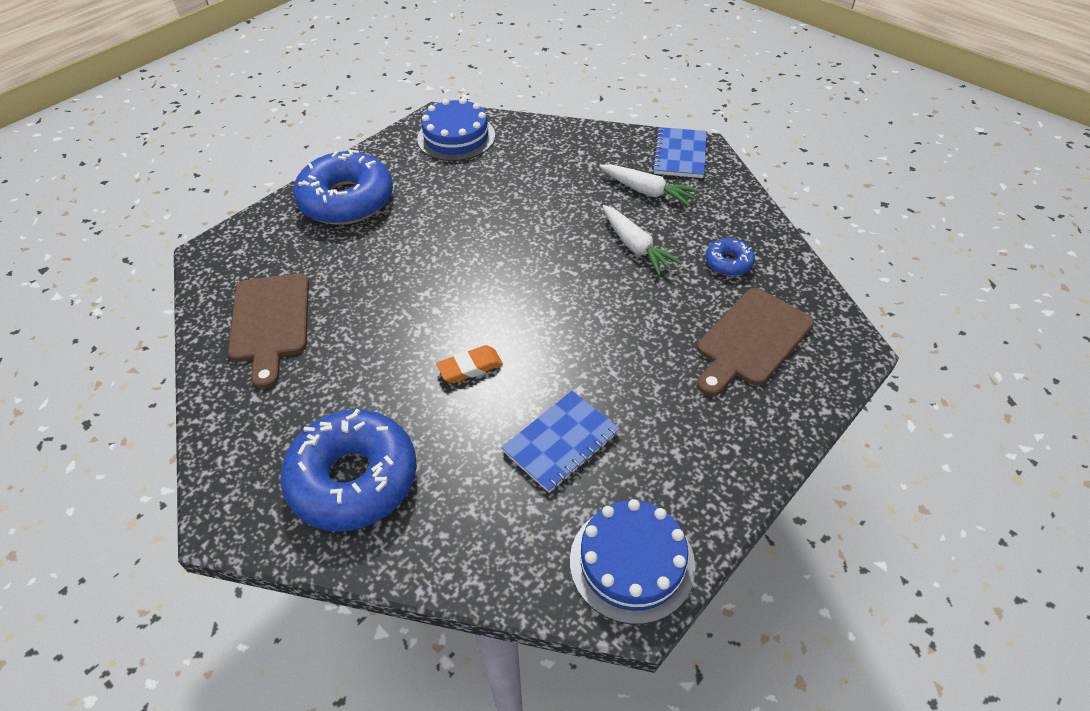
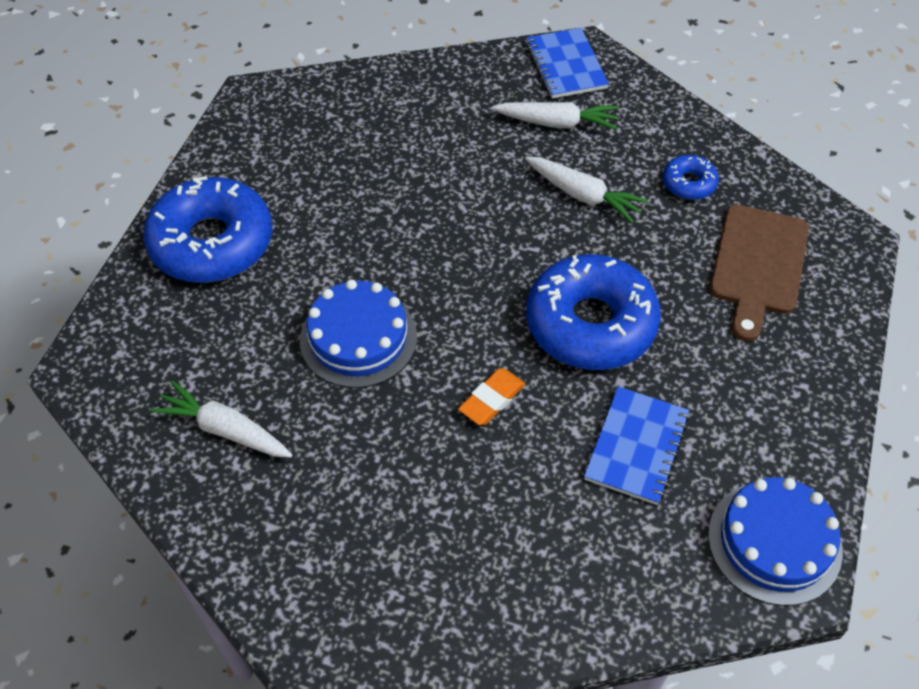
camera: 25 degrees left, 5 degrees up
(270, 322) = (225, 430): brown cutting board -> white carrot
(353, 479) = (447, 572): blue donut -> blue donut (590, 324)
(456, 137) = (293, 117): blue cake -> blue cake (358, 338)

